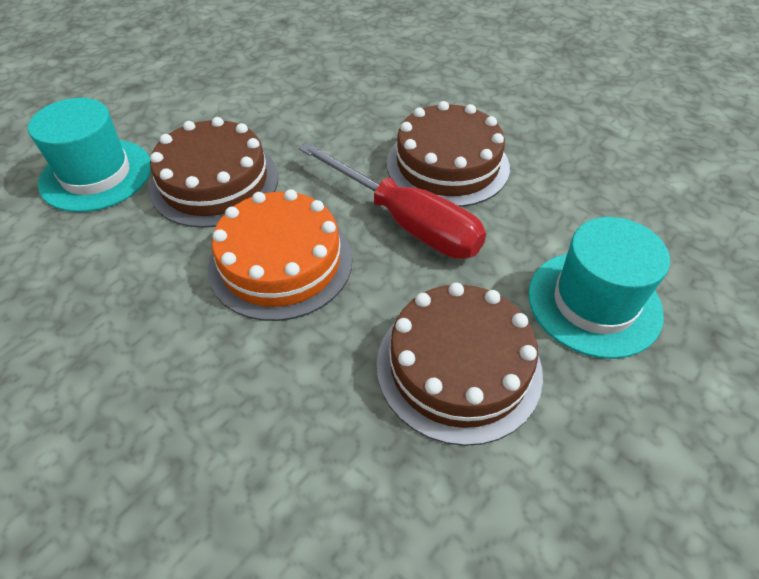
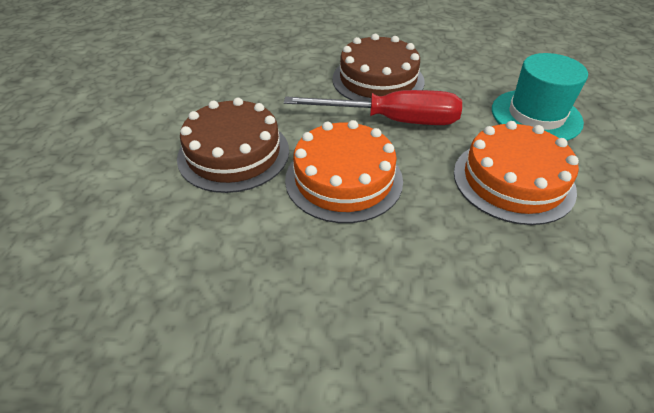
camera: 35 degrees left, 5 degrees down
(96, 175) = (124, 191): turquoise hat -> none
(458, 367) = (513, 180): brown cake -> orange cake

